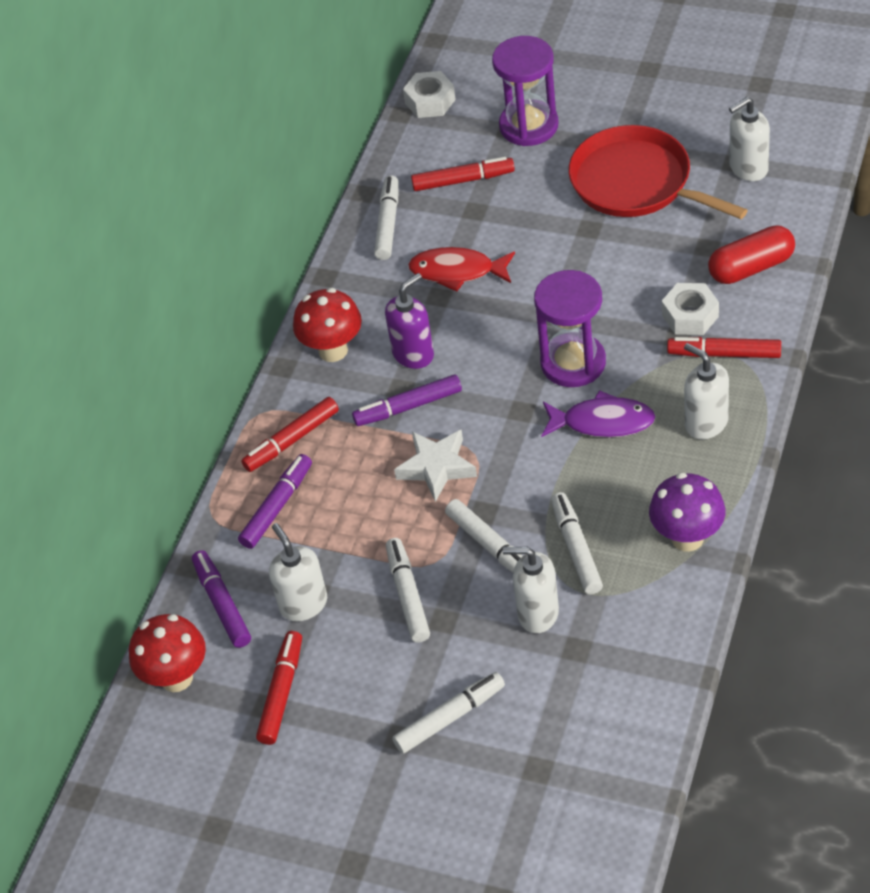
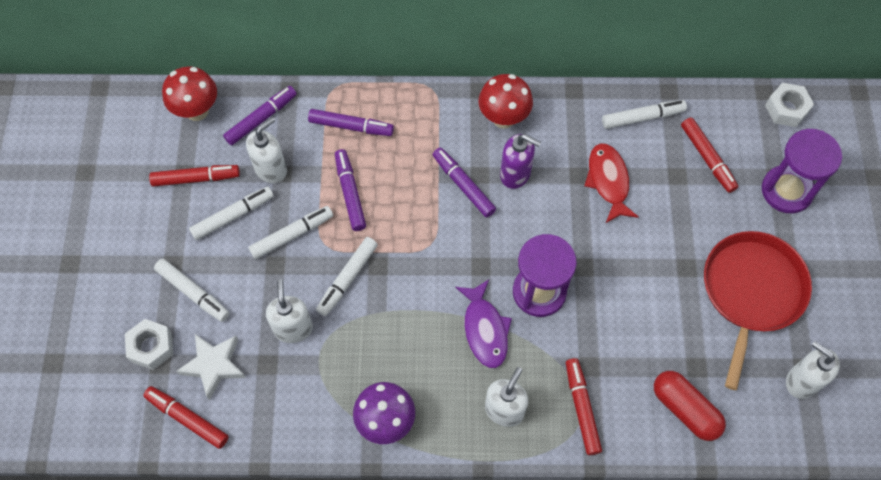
camera: 65 degrees right, 15 degrees up
(291, 440) = (412, 117): red marker -> red marker (187, 418)
(373, 523) = (350, 193): none -> purple marker
(437, 467) = (411, 221): white star -> white star (214, 365)
(576, 548) = (358, 341): white marker -> white marker (233, 216)
(690, 316) = (615, 371): white nut -> white nut (151, 347)

